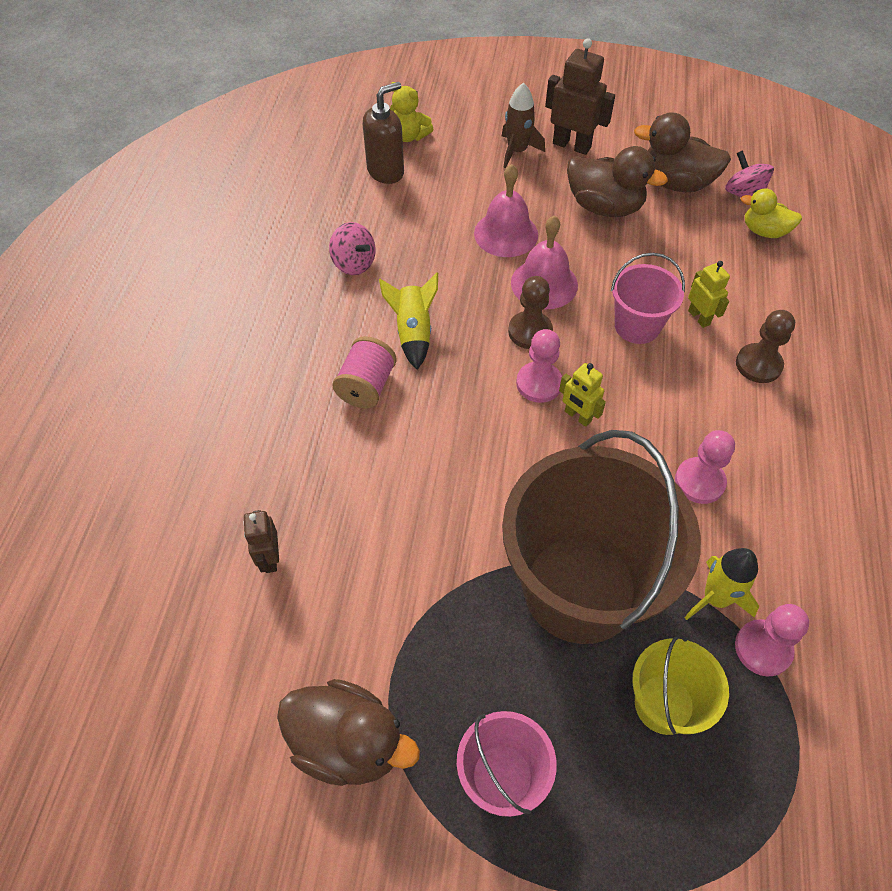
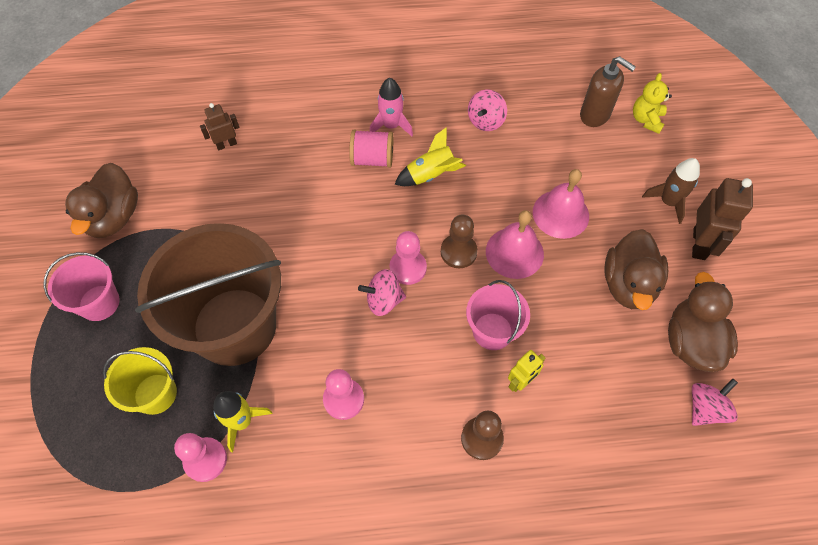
camera: 75 degrees right, 5 degrees up
(320, 356) = (391, 125): none -> pink rocket
(577, 416) = (383, 300): yellow robot -> pink spinning top
(764, 231) = (659, 433): yellow duck -> none

